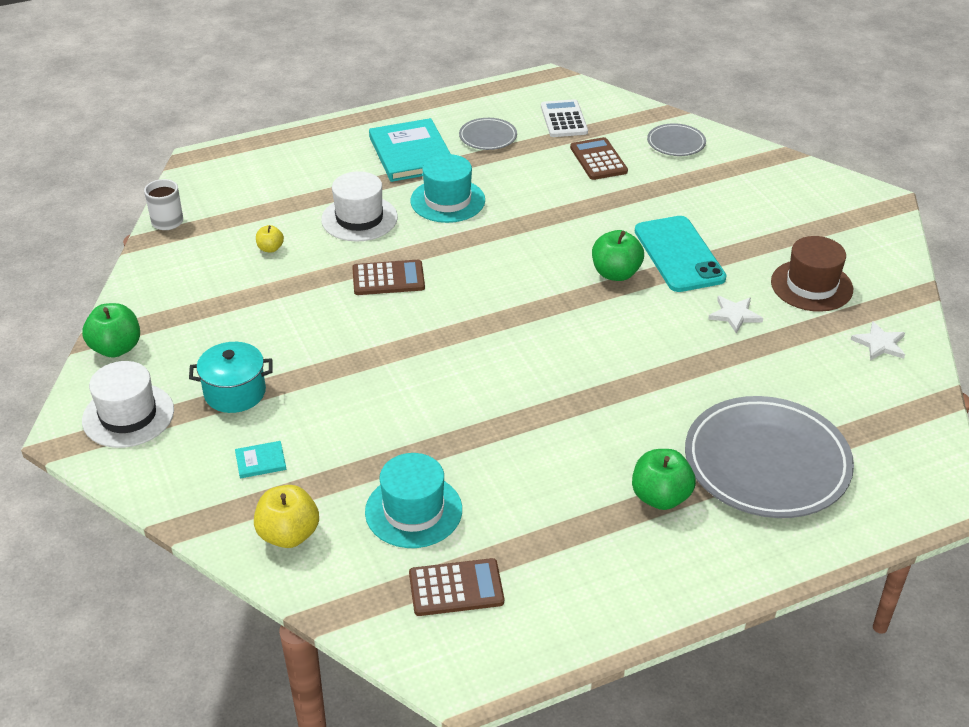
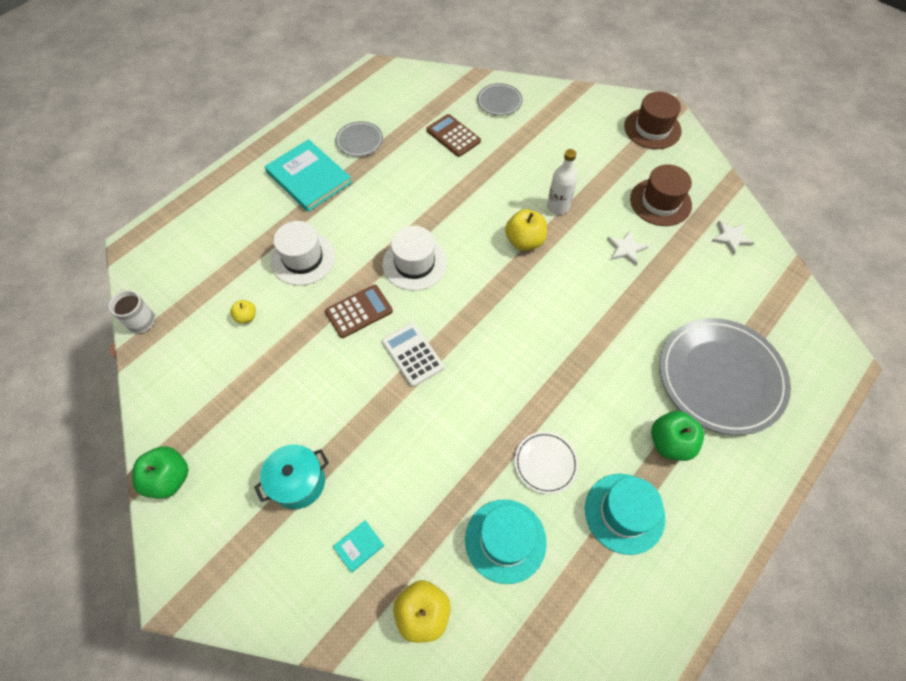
camera: 25 degrees left, 20 degrees up
(128, 415) = (219, 548): white hat -> white hat (414, 263)
(447, 200) = (363, 215): turquoise hat -> turquoise hat (624, 513)
(456, 588) = (578, 603): brown calculator -> none
(502, 465) = (545, 463): none -> white plate
(564, 119) = (407, 105): white calculator -> white calculator (412, 354)
(615, 273) = (524, 241): green apple -> yellow apple
(679, 254) = (558, 206): turquoise phone -> white bottle
(853, 216) = (652, 128): none -> brown hat

